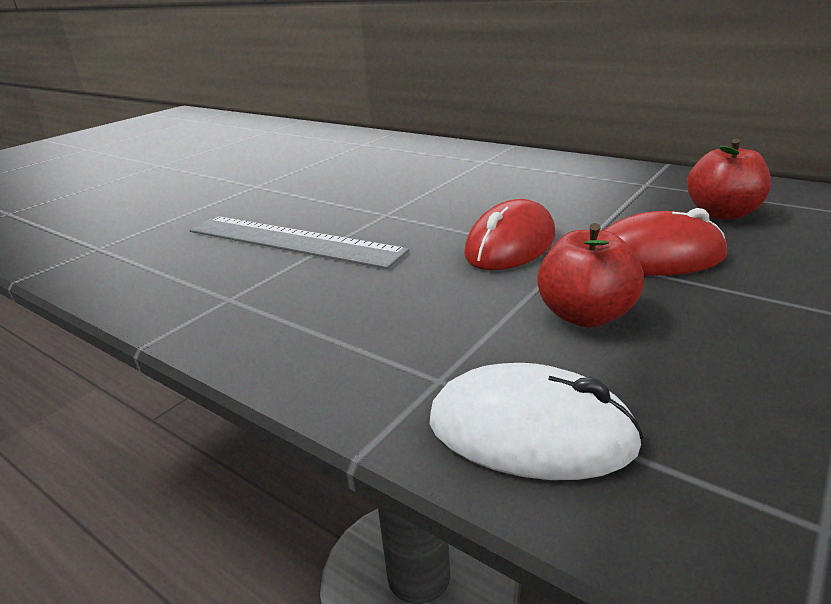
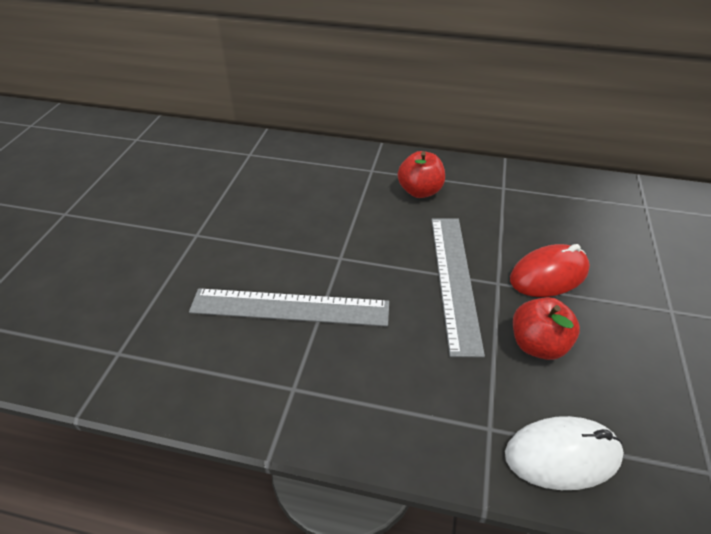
camera: 25 degrees left, 15 degrees up
(510, 245) = (454, 280): red mouse -> grey ruler
(722, 213) = (565, 218): red apple -> red apple (420, 191)

